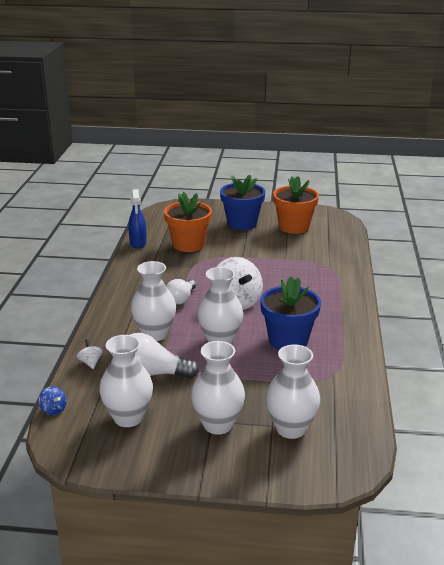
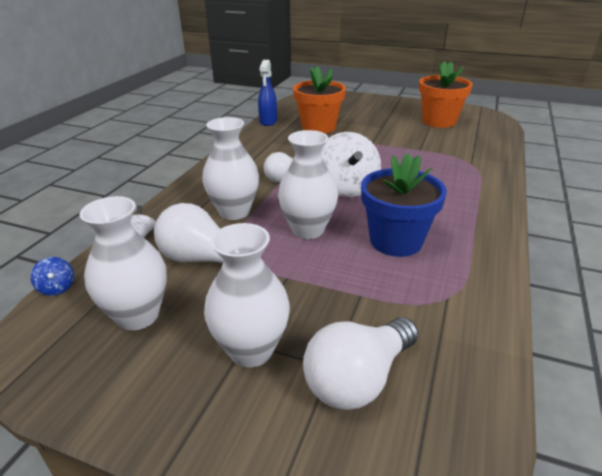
camera: 15 degrees right, 5 degrees up
(242, 223) = (383, 114): blue flower pot -> none
(291, 428) = (358, 379): white vase -> white light bulb

